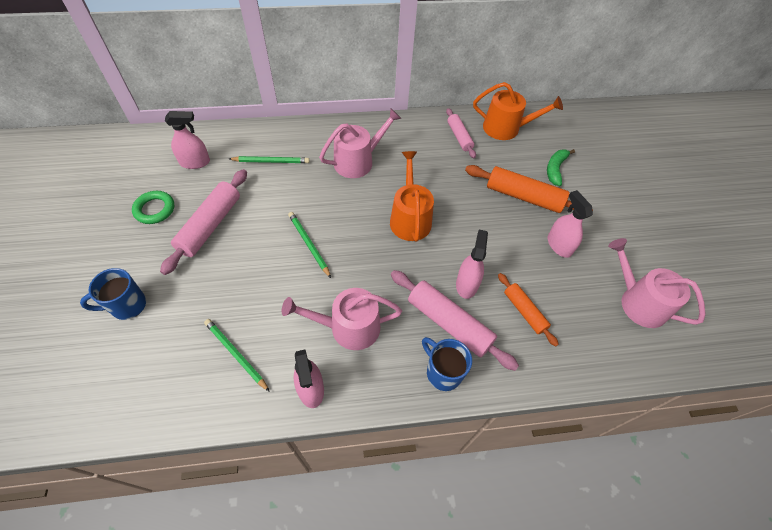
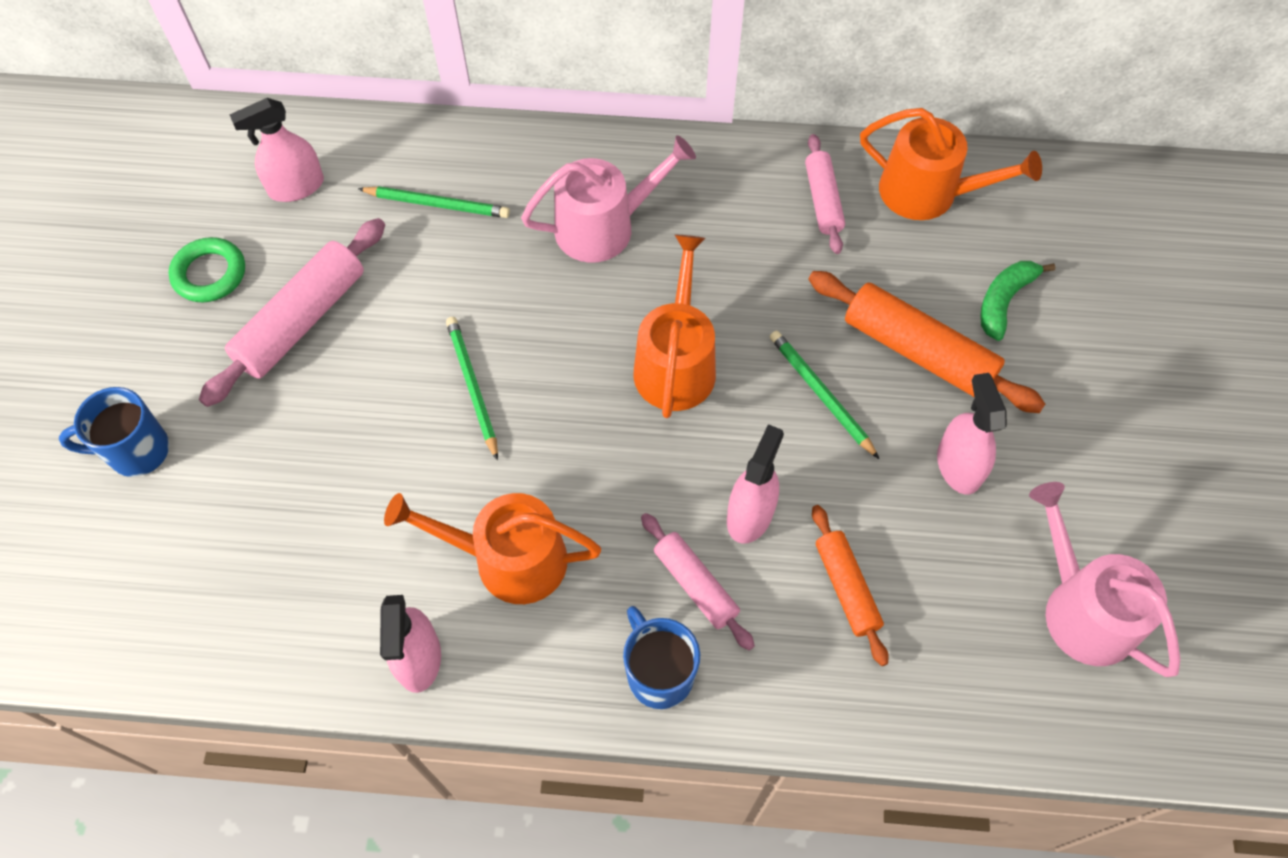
camera: 15 degrees right, 5 degrees up
(195, 162) = (296, 187): pink spray bottle -> pink spray bottle turned 150 degrees clockwise
(235, 354) = (303, 572): green pencil -> green pencil (820, 394)
(348, 327) = (509, 559): pink watering can -> orange watering can
(449, 323) = (695, 585): pink rolling pin -> pink rolling pin, size x0.60

